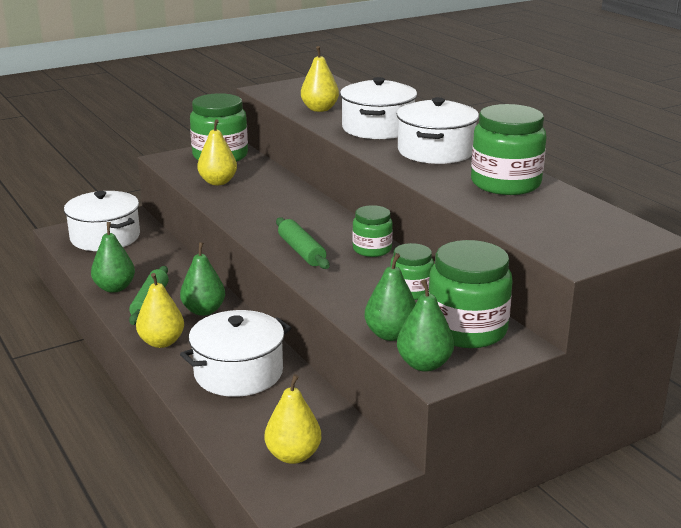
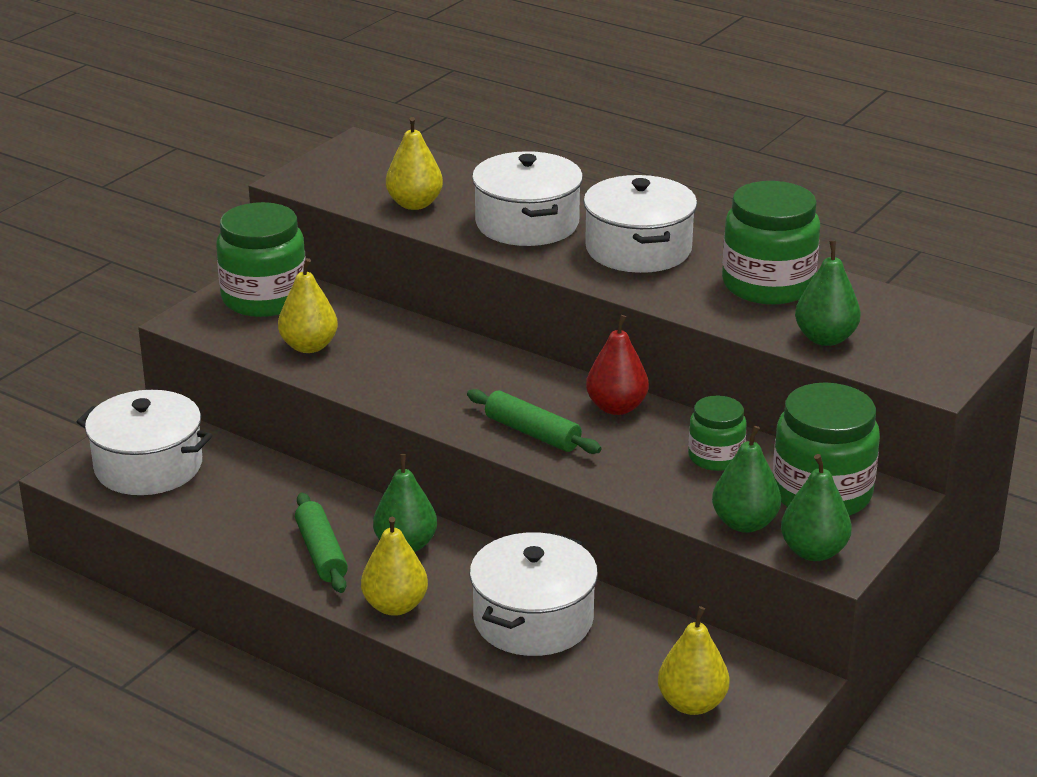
camera: 25 degrees left, 5 degrees up
(115, 288) = (249, 544): green pear -> green pear (825, 338)
(372, 249) = (616, 407): green jar -> red pear

